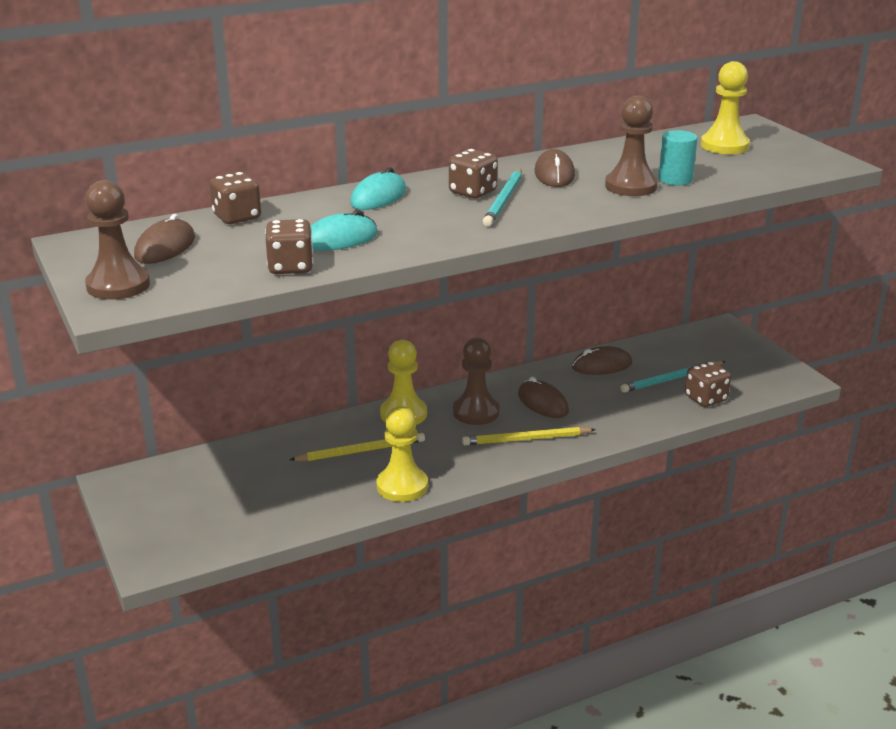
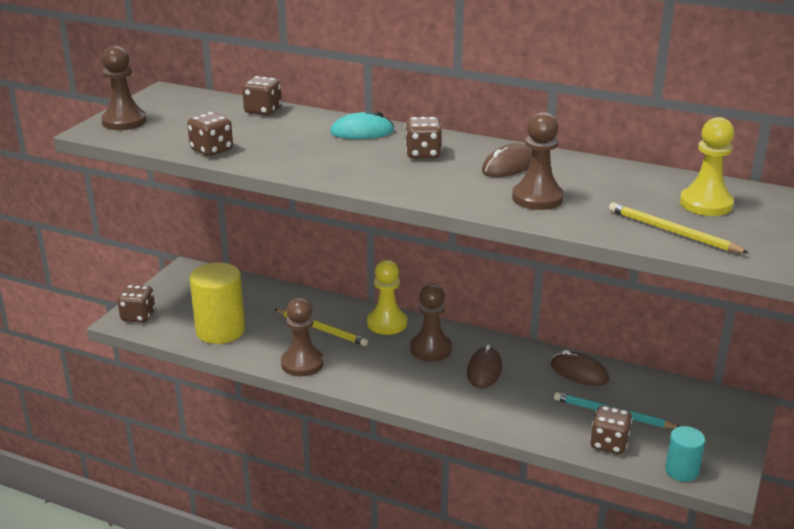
camera: 50 degrees right, 0 degrees up
(157, 550) = (138, 316): none -> brown dice
(165, 247) = (191, 112): brown mouse -> none
(272, 509) = (220, 331): none -> yellow cylinder
(339, 239) = (274, 147): turquoise mouse -> none
(402, 486) = (302, 363): yellow pawn -> brown pawn
(504, 200) = (427, 167): turquoise pencil -> none
(526, 439) = (425, 385): yellow pencil -> yellow pencil (672, 232)
(675, 179) = (586, 209): turquoise cylinder -> turquoise cylinder (681, 471)

